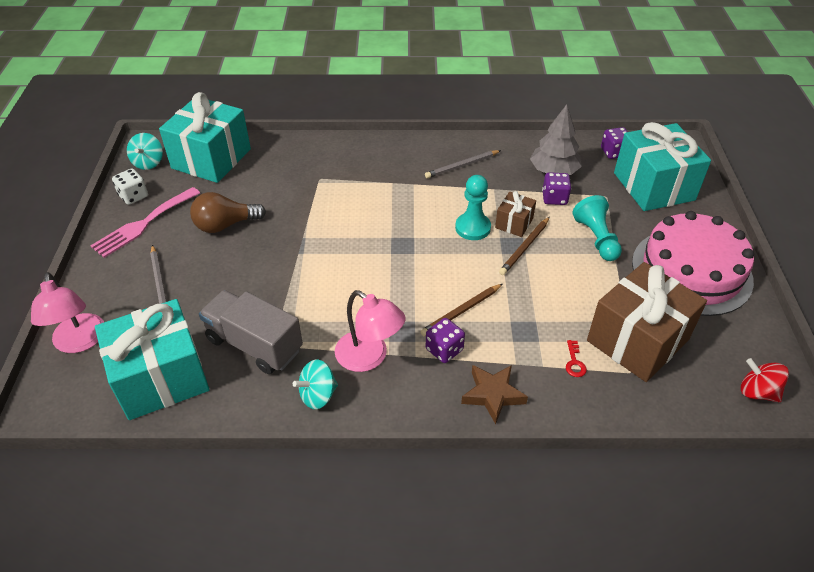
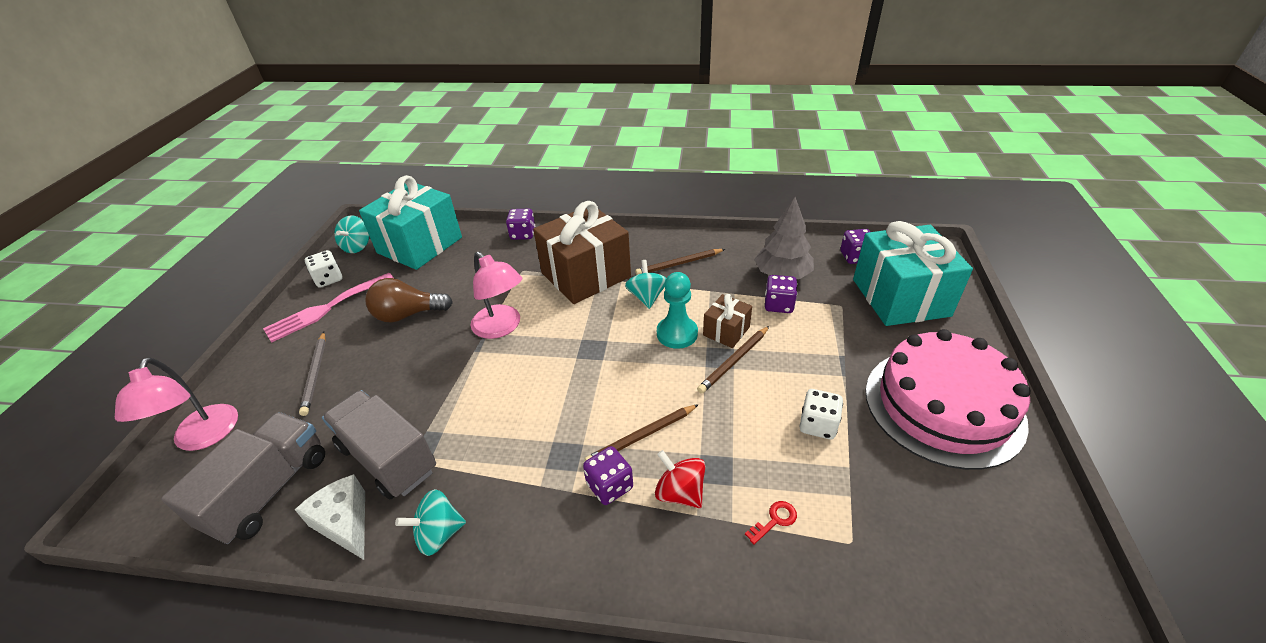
camera: 10 degrees right, 5 degrees down
(161, 377) = (269, 491): turquoise gift -> grey truck
(237, 394) = (344, 523): none -> white cheese
(309, 143) = (523, 234): none -> purple dice
(369, 357) = (515, 488): pink lamp -> pink lamp (502, 327)
(440, 197) = (647, 297): none -> turquoise spinning top
(462, 166) = (679, 264): grey pencil -> brown pencil
(492, 395) = (658, 557): brown star -> none
(574, 362) = (775, 520): red key -> red key turned 135 degrees counterclockwise
(596, 238) = (823, 355): turquoise pawn -> none
(598, 292) = (817, 425): none -> white dice
(637, 340) = (864, 496): brown gift -> brown gift (585, 275)
(757, 392) = (1035, 594): red spinning top -> red spinning top (680, 492)

